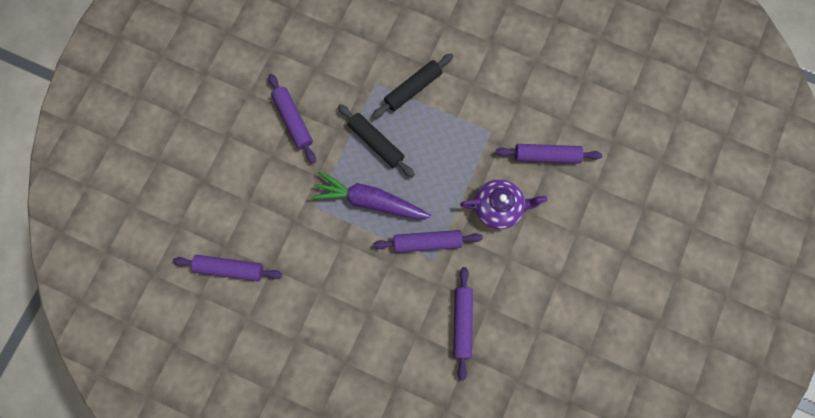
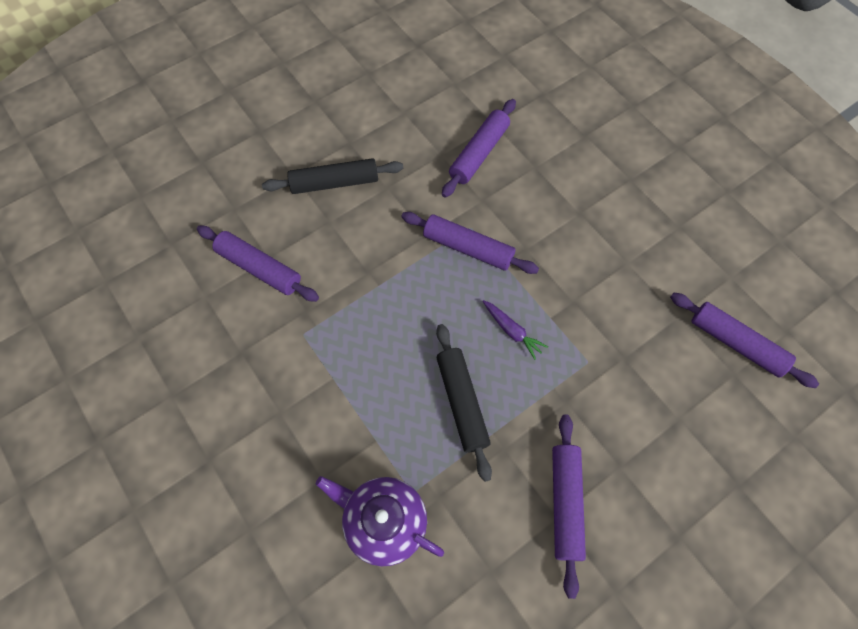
camera: 150 degrees left, 10 degrees down
(369, 201) = (512, 331): purple carrot -> purple carrot, size x0.45
(413, 89) = (364, 452): black rolling pin -> black rolling pin (334, 183)
(499, 208) = (359, 241): purple teapot -> purple teapot (384, 521)

